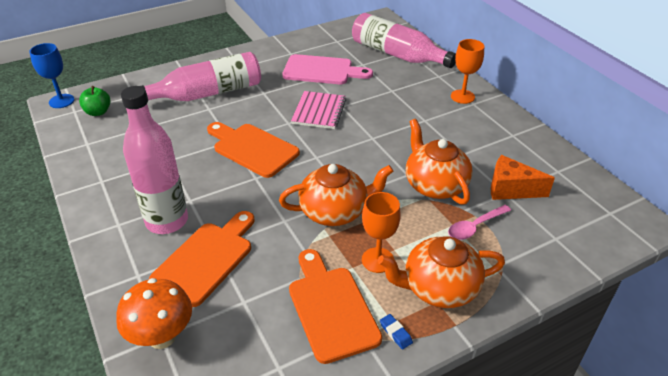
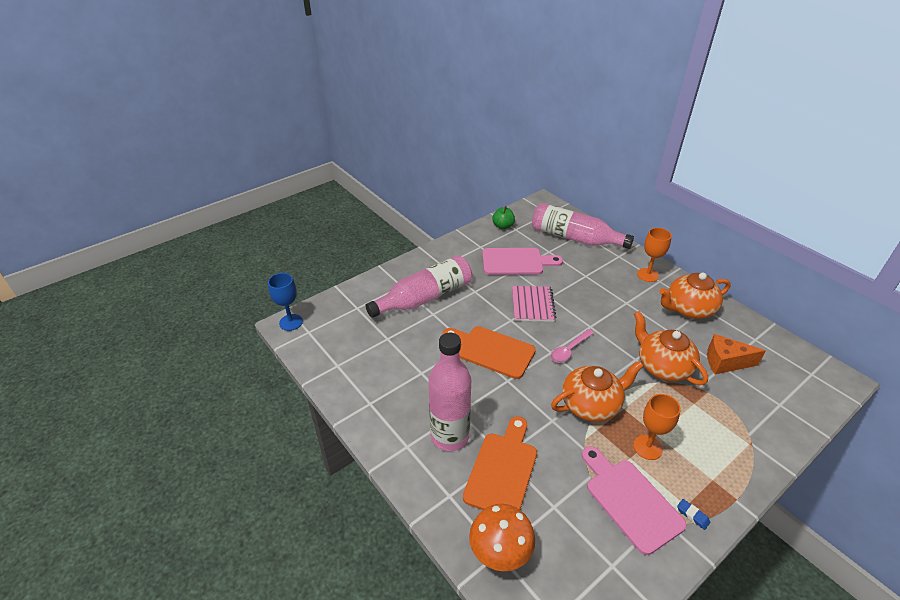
camera: 10 degrees left, 0 degrees up
(98, 112) = (331, 330): green apple -> green apple (503, 226)
(331, 308) = (630, 501): orange cutting board -> pink cutting board
(439, 288) = (708, 466): orange teapot -> orange teapot (688, 309)
(475, 227) = (712, 403): pink spoon -> pink spoon (569, 350)

